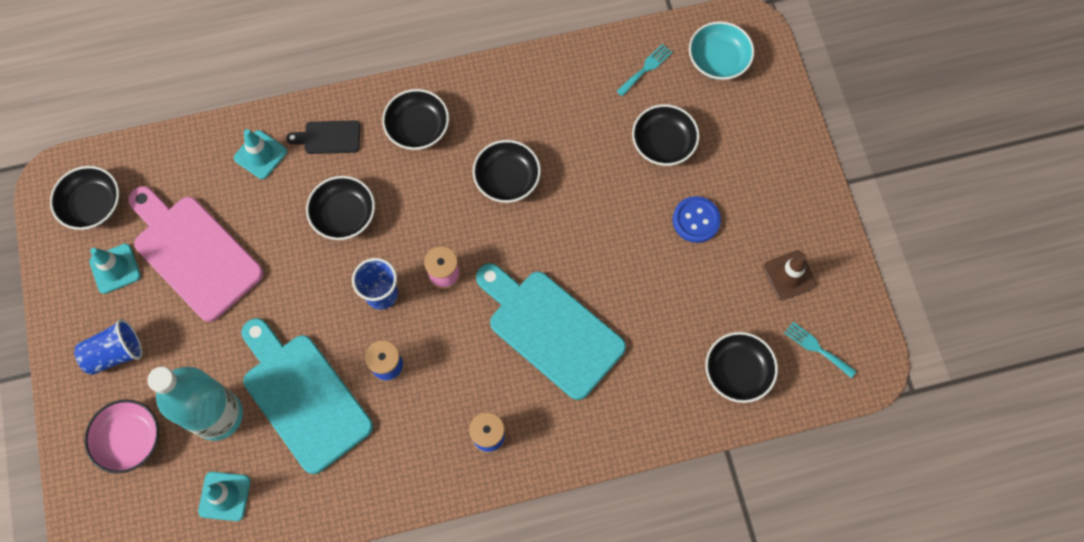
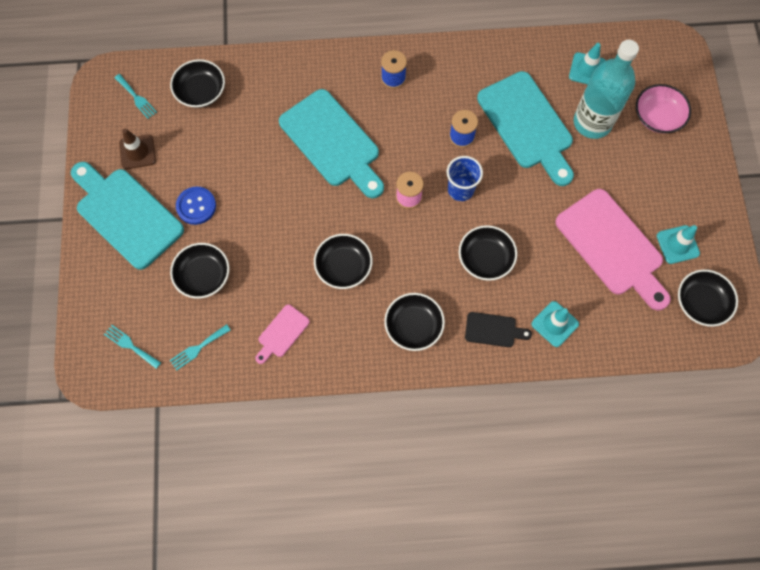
camera: 170 degrees left, 0 degrees up
(115, 353) = (672, 178): blue cup -> none
(560, 97) = (282, 333): none -> pink cutting board
(718, 60) = (130, 345): turquoise bowl -> turquoise fork
(774, 197) = (126, 214): none -> turquoise cutting board

